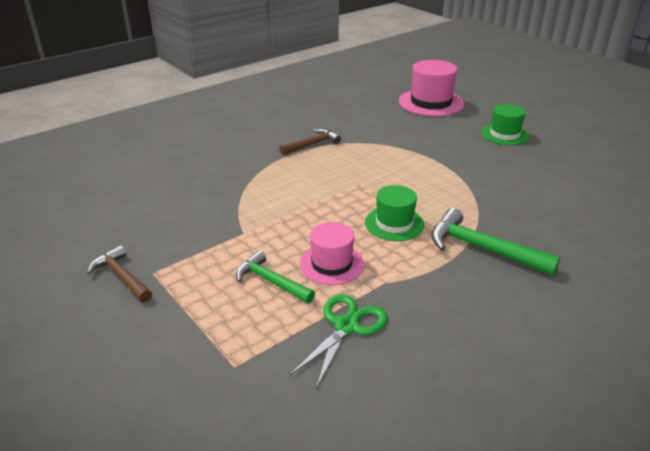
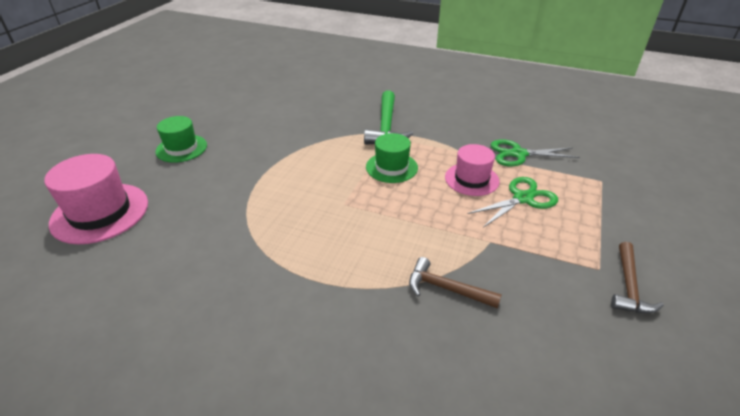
camera: 120 degrees left, 5 degrees up
(271, 281) = (522, 198): green hammer -> green scissors
(312, 144) = (279, 272): brown hammer -> brown hammer (446, 288)

